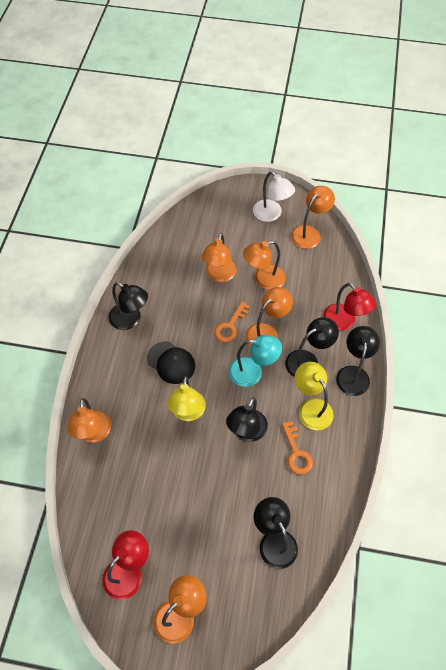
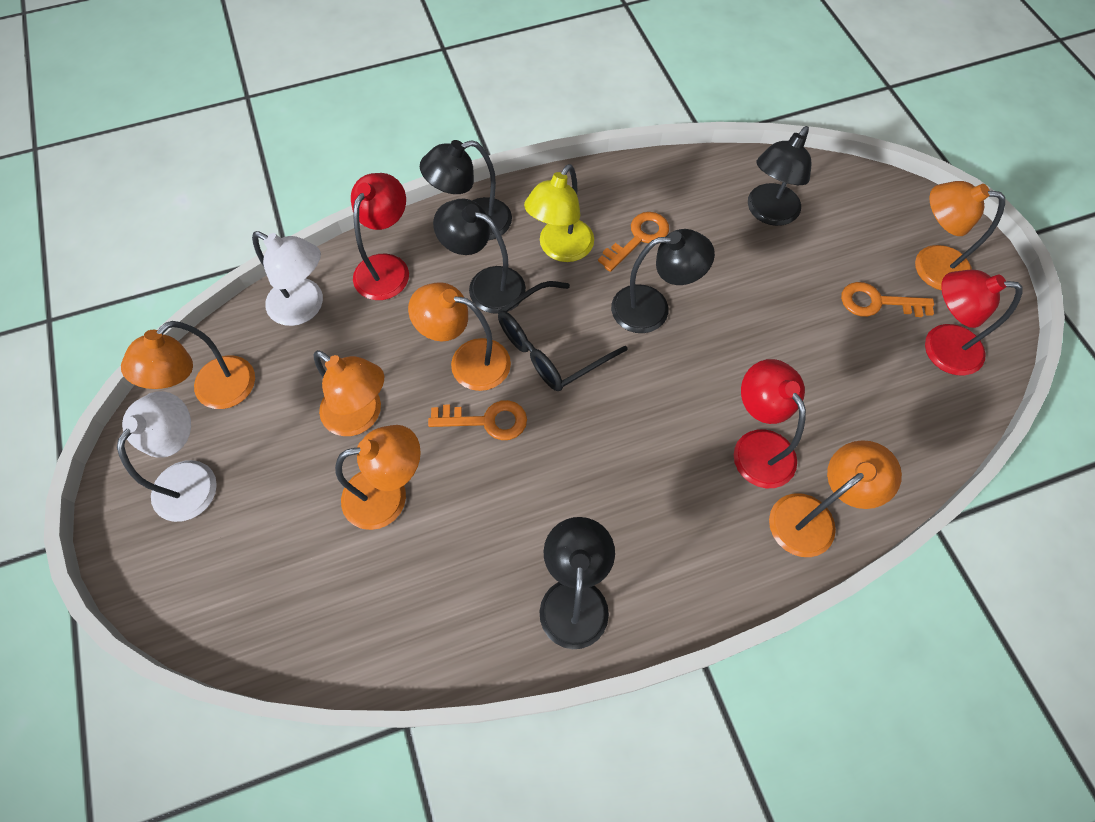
camera: 120 degrees left, 5 degrees up
(141, 432) = (757, 446): none -> red lamp
(171, 362) = (613, 474): black cap -> none
(177, 559) = (877, 302): none -> orange key
(187, 413) = (679, 399): yellow lamp -> none
(253, 372) = (552, 346): turquoise lamp -> black glasses
(309, 233) = (214, 392): orange lamp -> orange lamp turned 60 degrees counterclockwise
(338, 280) = (305, 307): none -> white lamp

